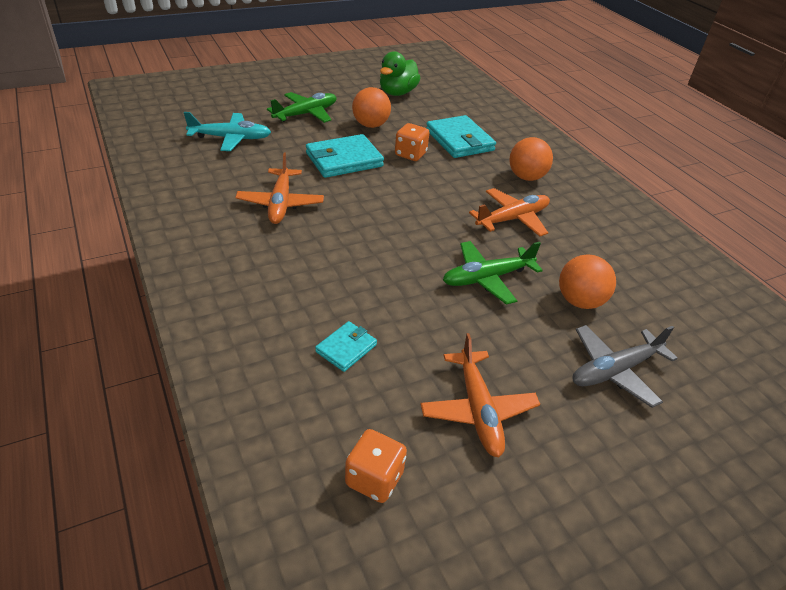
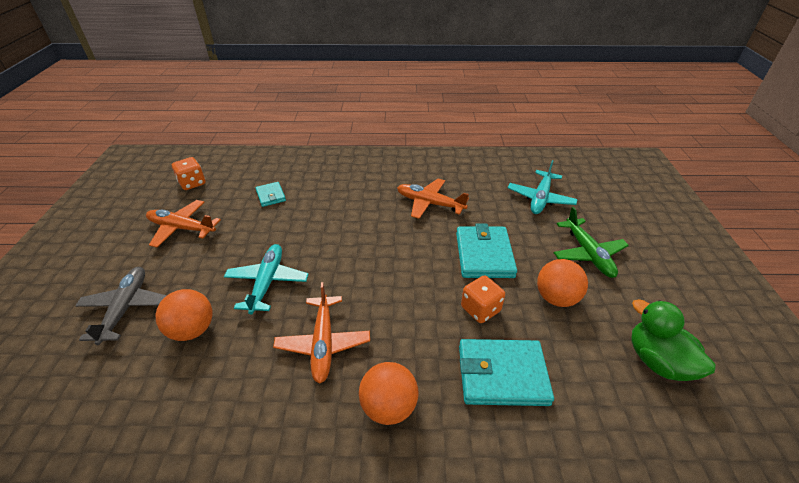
camera: 120 degrees right, 0 degrees up
(487, 278) = (267, 282): green plane -> turquoise plane

